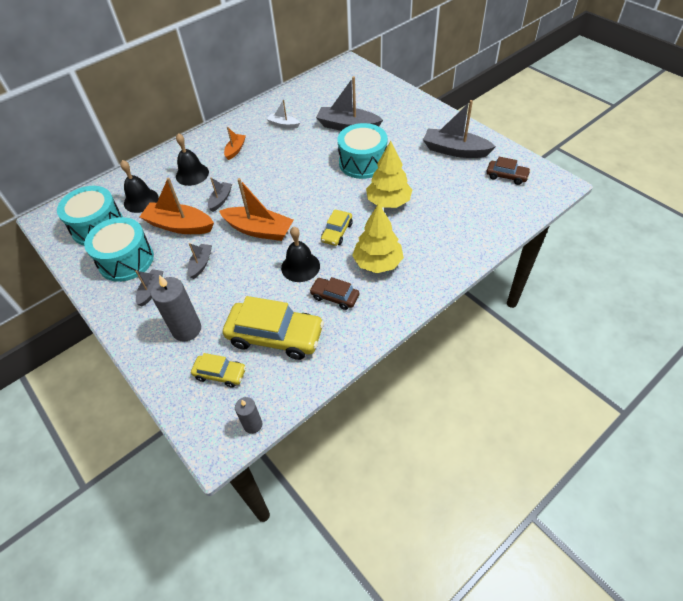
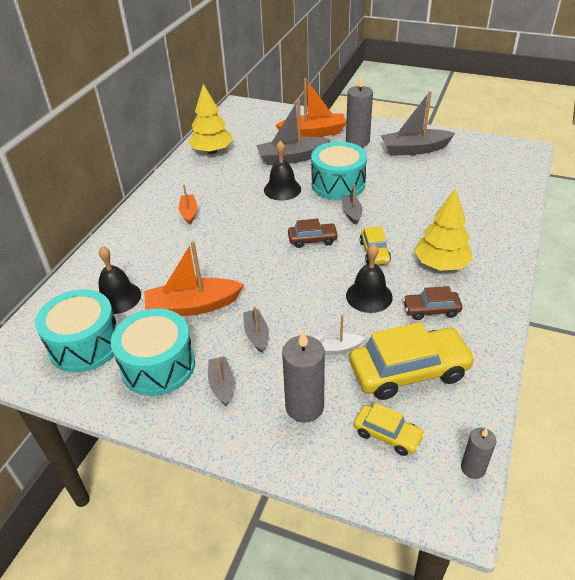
camera: 30 degrees left, 10 degrees down
(192, 174) = (159, 251): black bell -> black bell (282, 189)
(220, 200) = (218, 265): grey boat -> grey boat (351, 213)
(220, 374) = (387, 435): yellow car -> yellow car turned 45 degrees clockwise
(259, 230) = (290, 278): orange boat -> orange boat (313, 133)
(283, 125) = (221, 175): white boat -> white boat (334, 348)
(388, 202) = (397, 209): yellow tree -> yellow tree (212, 151)
(414, 127) = (357, 141): none -> grey candle
(506, 176) = (479, 156): brown car -> brown car (312, 239)

